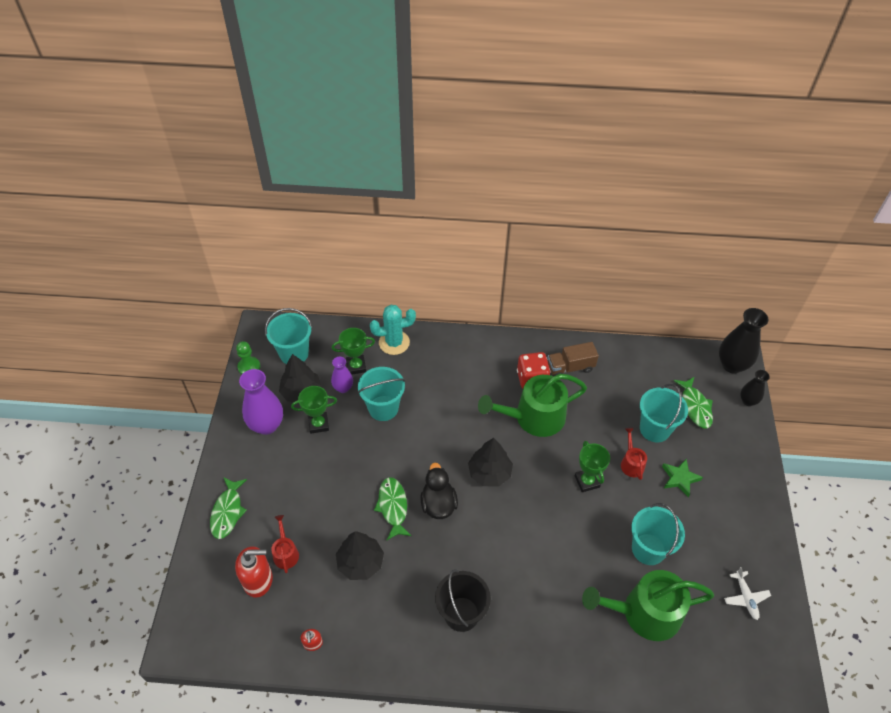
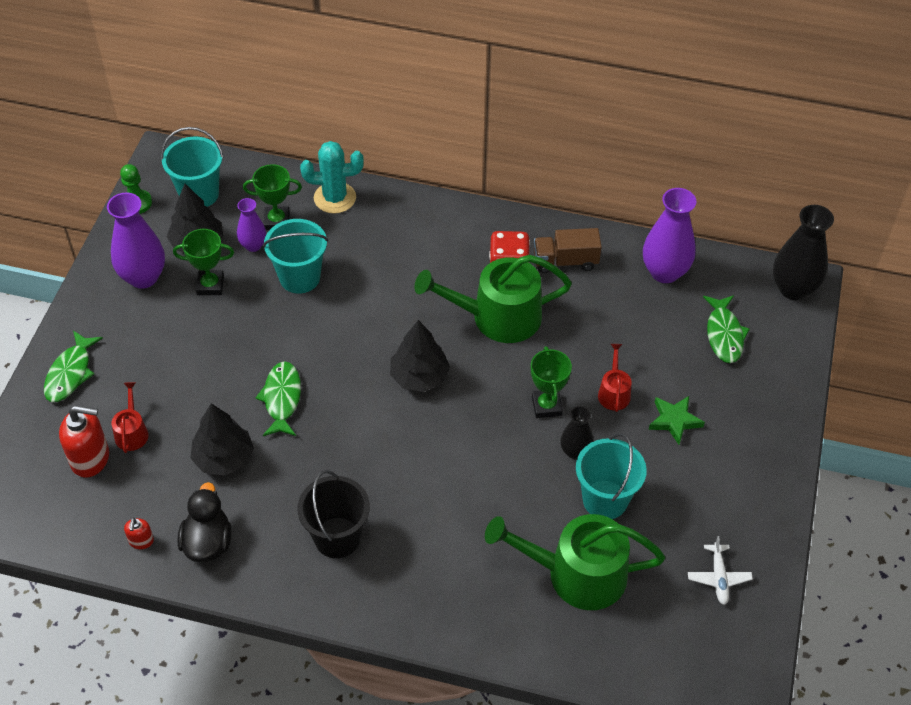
camera: 10 degrees right, 0 degrees up
(438, 504) = (341, 404): black duck -> black duck (208, 542)
(641, 365) = (664, 272): none -> purple vase
(655, 429) = (659, 355): turquoise bucket -> none
(748, 401) = (801, 338): black vase -> black vase (575, 451)

